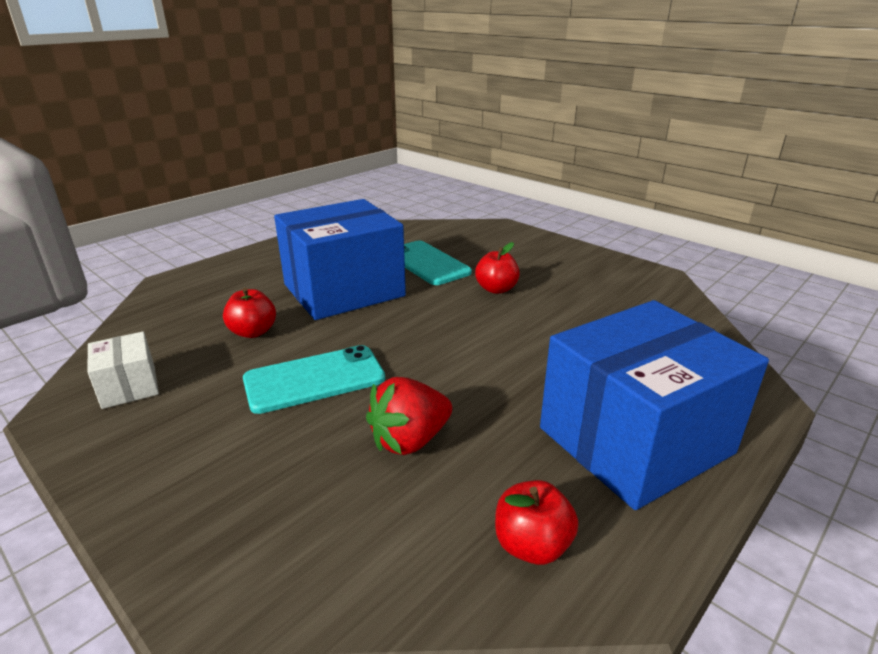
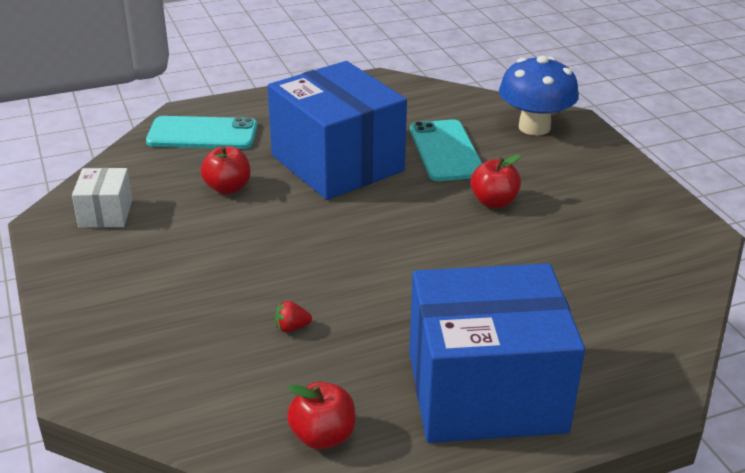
camera: 25 degrees right, 5 degrees up
(314, 379) = (251, 250): turquoise phone -> turquoise phone (202, 134)
(344, 290) = (337, 163): blue box -> blue box turned 60 degrees clockwise
(410, 440) = (292, 327): red strawberry -> red strawberry, size x0.46
(478, 235) = (534, 127): none -> blue mushroom

